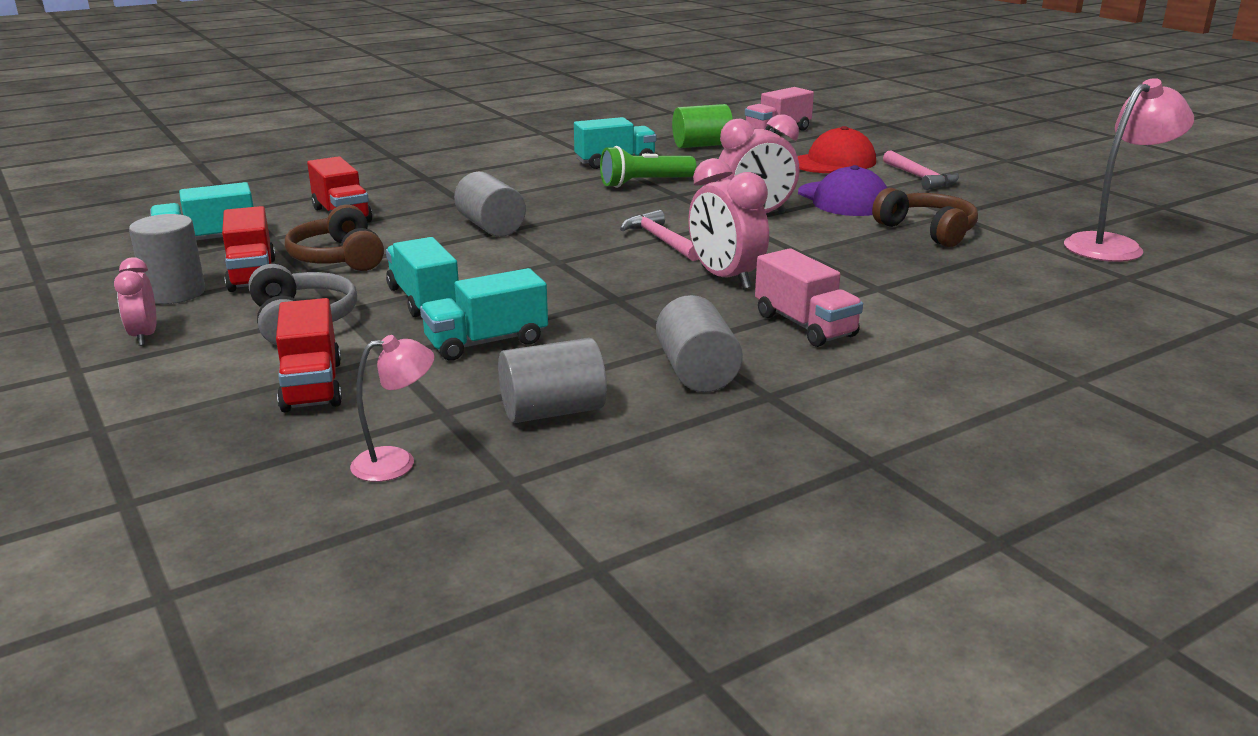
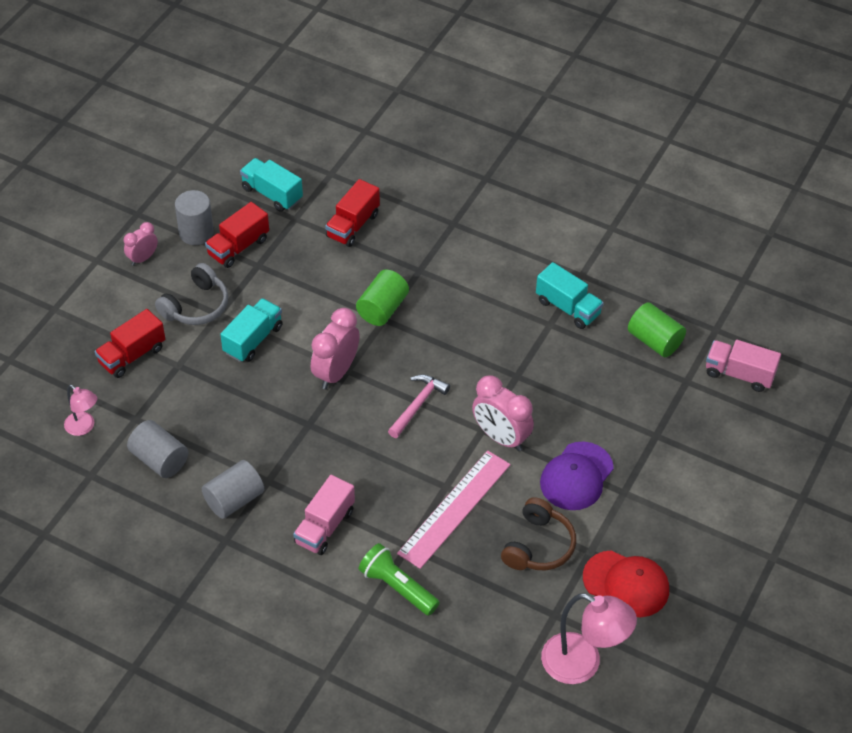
camera: 60 degrees right, 25 degrees up
(339, 258) = (285, 268): brown headphones -> none
(486, 342) = (217, 396): turquoise truck -> none
(491, 227) = (382, 309): grey cylinder -> green cylinder
(644, 183) = (529, 347): green flashlight -> green flashlight (397, 587)
(725, 278) = (373, 463): pink clock -> pink clock (336, 372)
(833, 162) = (672, 441): red cap -> red cap (626, 584)
(839, 254) = (454, 508): none -> pink ruler
(920, 178) = (670, 510): pink hammer -> none

